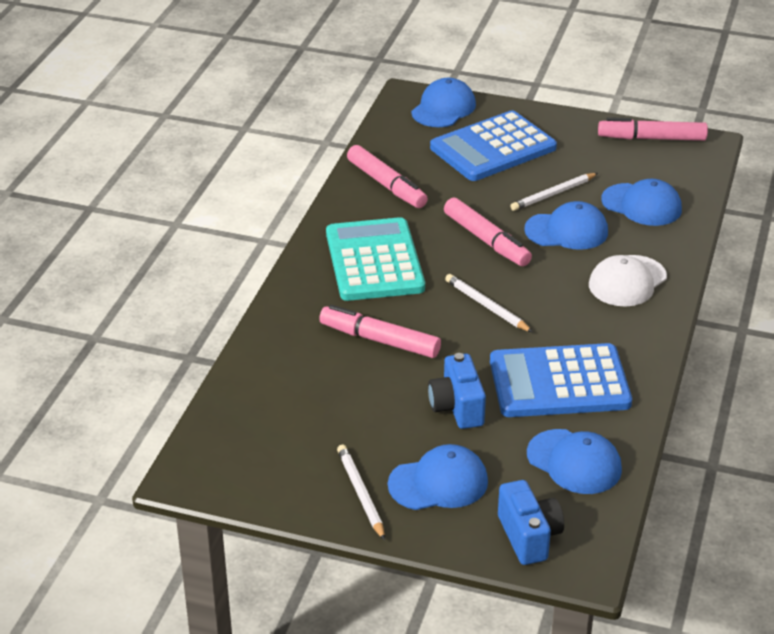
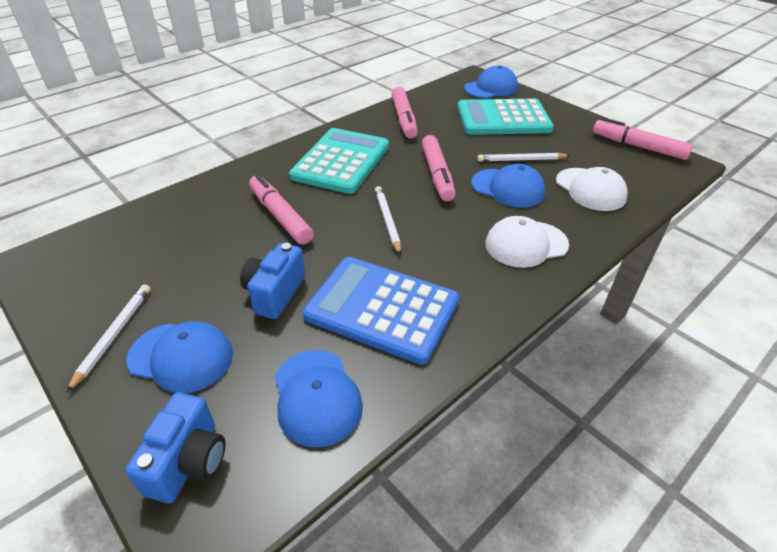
camera: 30 degrees right, 5 degrees up
(493, 148) = (503, 119): blue calculator -> turquoise calculator
(641, 205) = (590, 189): blue cap -> white cap

